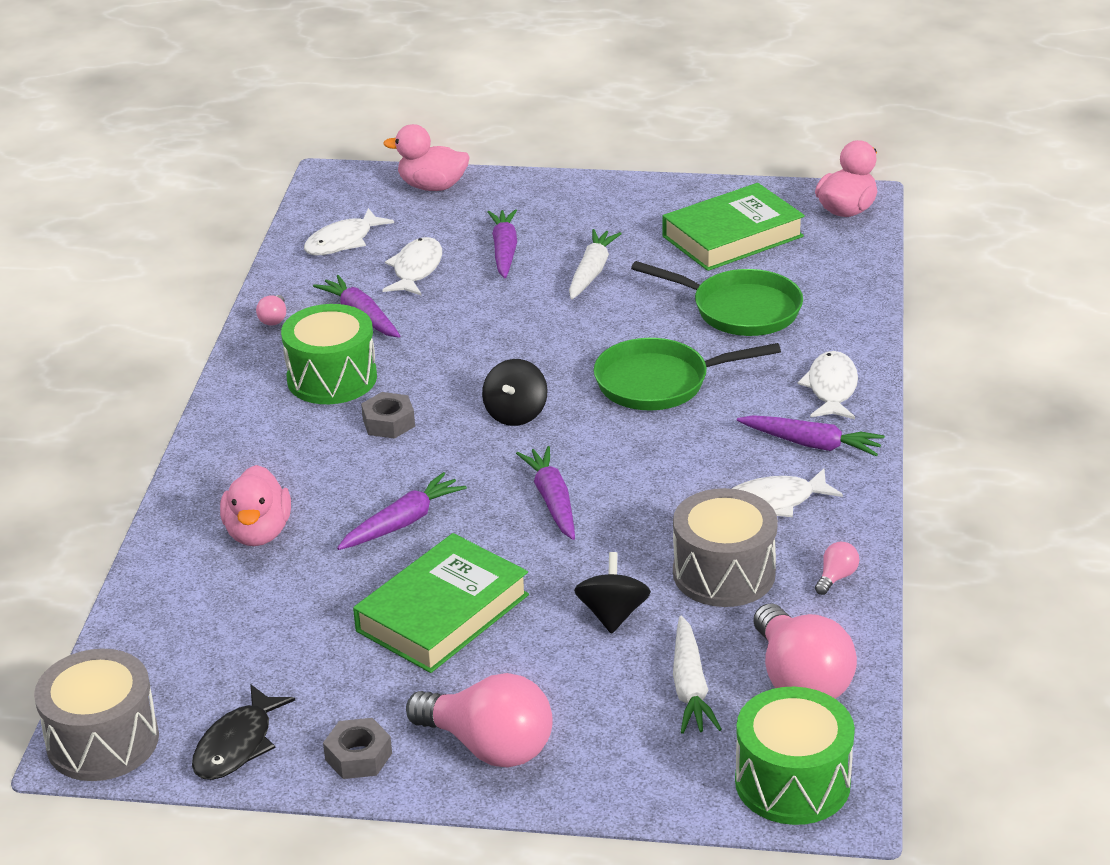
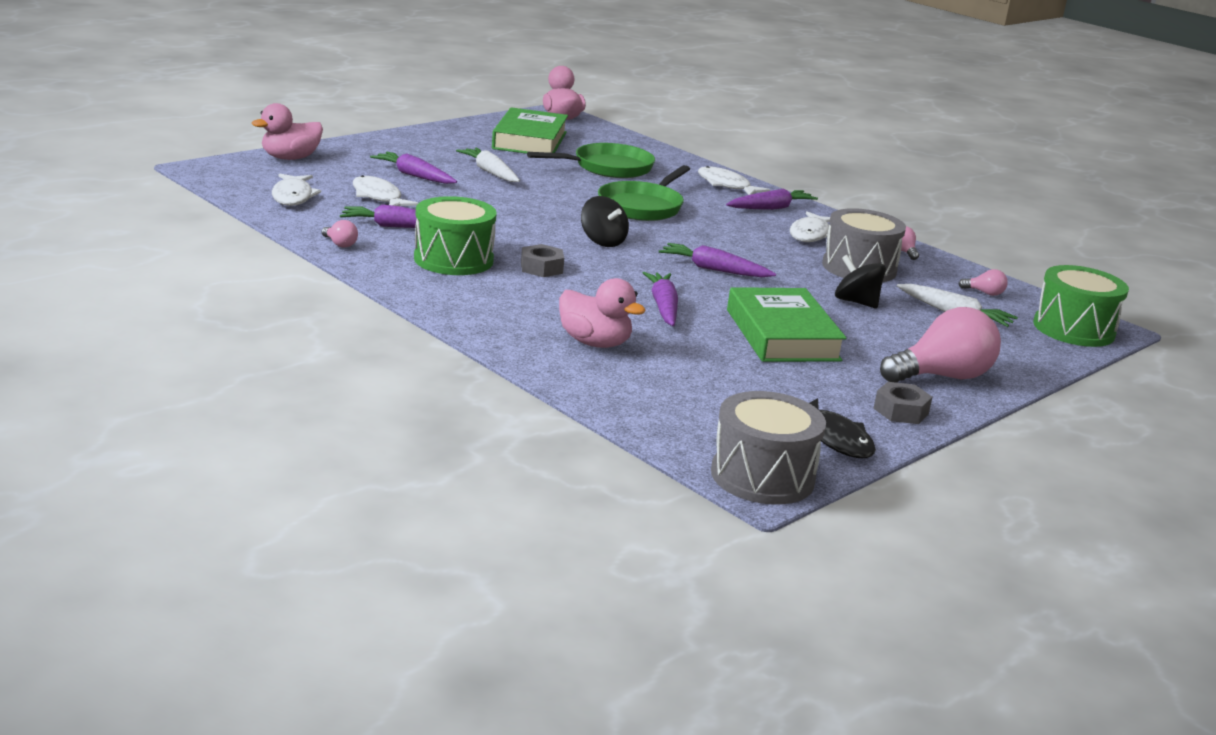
camera: 55 degrees left, 10 degrees down
(800, 680) = (984, 293): pink light bulb -> pink light bulb, size x0.42

